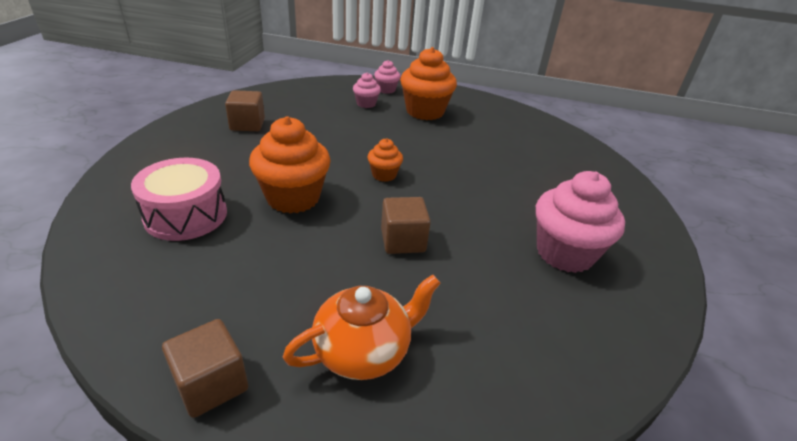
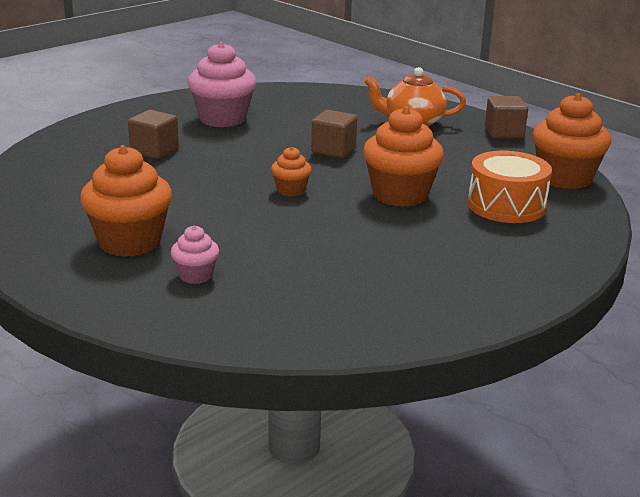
camera: 145 degrees left, 10 degrees down
(113, 287) = (565, 178): none -> orange cupcake
(186, 215) = (506, 205): pink drum -> orange drum
(247, 124) = (402, 284): brown cube -> brown cube (154, 151)
(386, 90) = (124, 293): pink cupcake -> none

